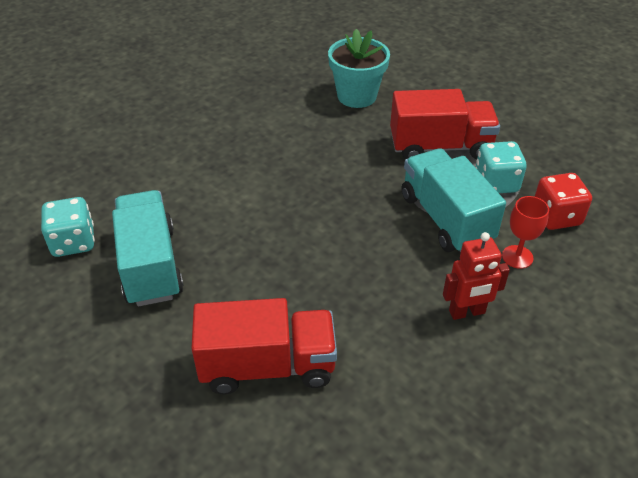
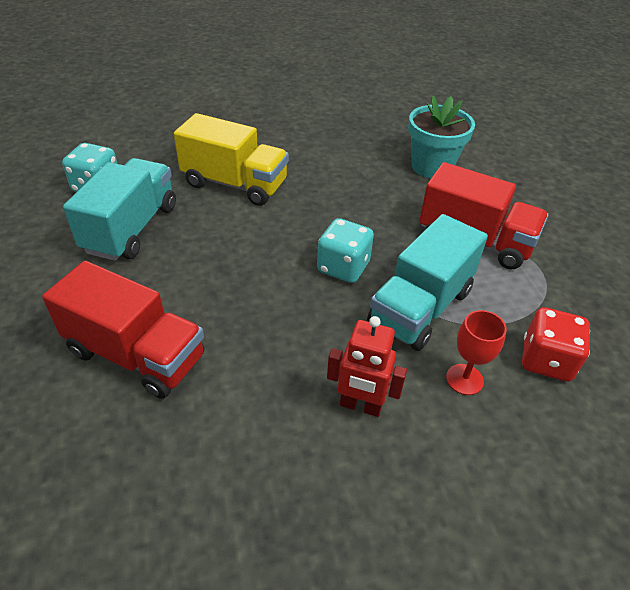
camera: 30 degrees right, 0 degrees up
(205, 182) = (235, 184): none -> yellow truck
(446, 218) = (420, 307): turquoise truck -> turquoise truck turned 150 degrees counterclockwise
(496, 183) = (505, 298): turquoise dice -> turquoise dice (343, 267)

